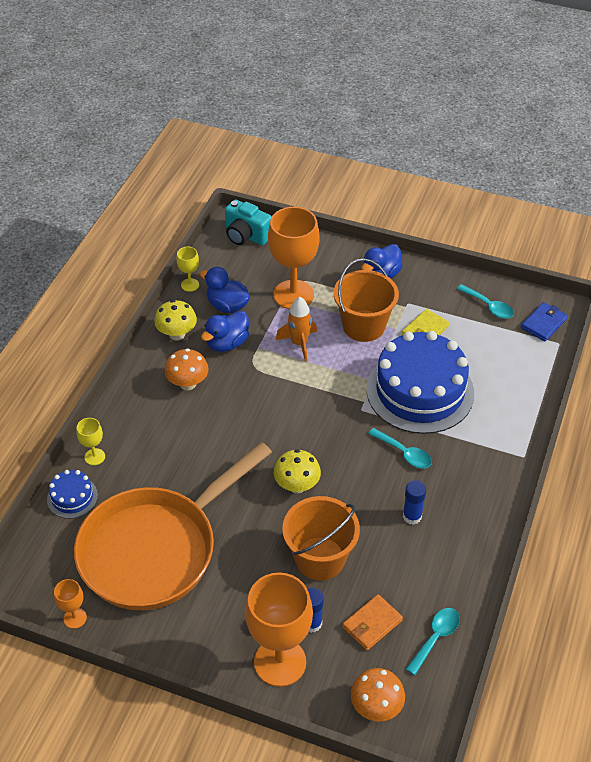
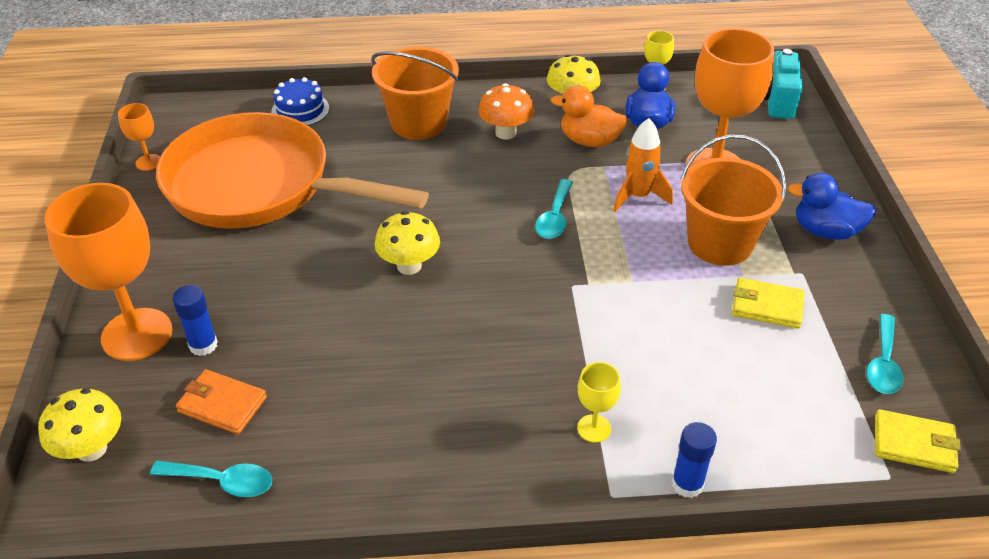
camera: 65 degrees right, 5 degrees down
(94, 457) = (361, 106): yellow goblet -> yellow goblet (594, 428)
(227, 343) = (589, 141): blue duck -> orange duck
(320, 558) = (306, 322): orange bucket -> orange bucket (418, 123)
(376, 707) = (91, 449): orange mushroom -> yellow mushroom
(404, 453) = (526, 351): turquoise spoon -> turquoise spoon (554, 217)
(412, 516) = (420, 393): blue glue stick -> blue glue stick (687, 484)
(420, 391) = (650, 334): blue cake -> none
(543, 323) = (914, 444): blue wallet -> yellow wallet

